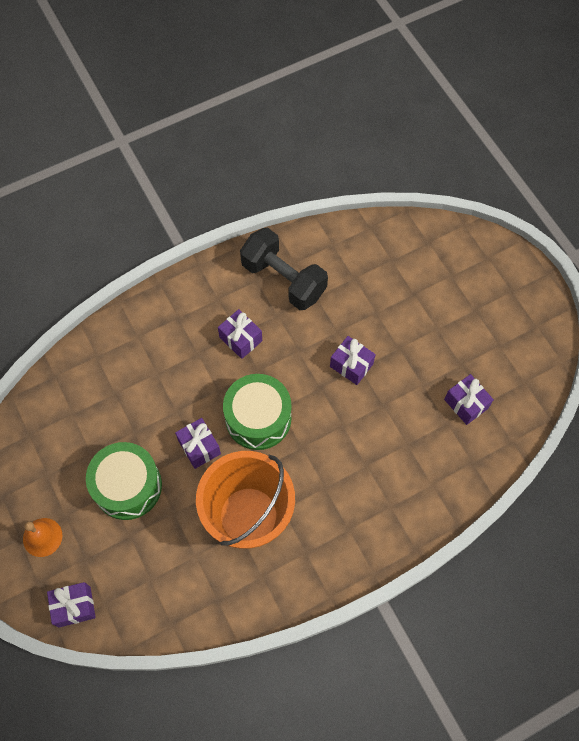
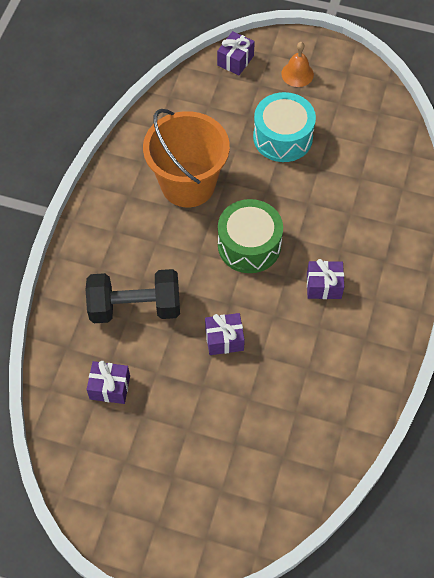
camera: 135 degrees right, 5 degrees down
(127, 486) = (282, 137): green drum -> turquoise drum
(199, 447) = (266, 195): purple gift -> none
(283, 279) = (346, 359): black dumbbell -> black dumbbell (135, 307)

